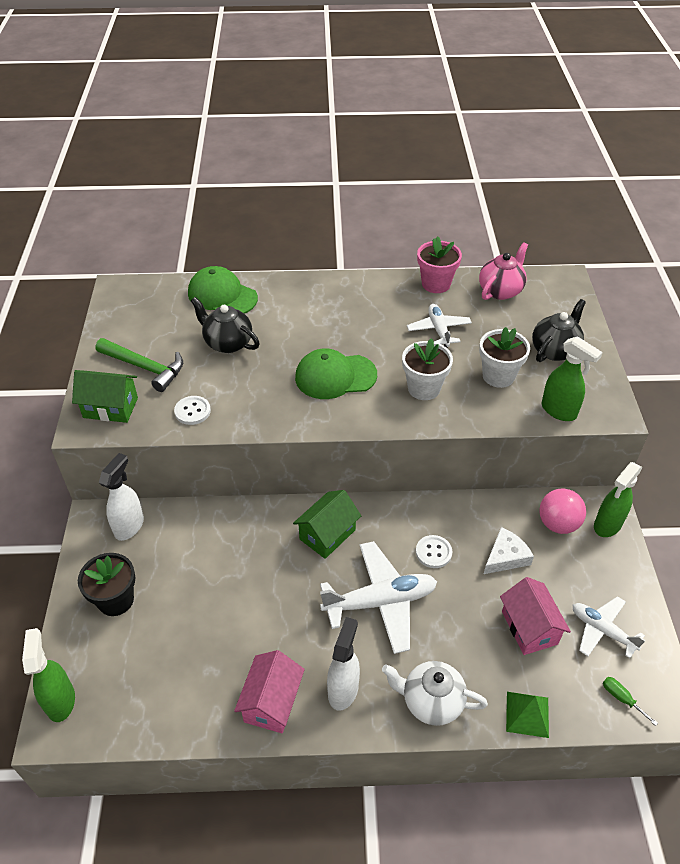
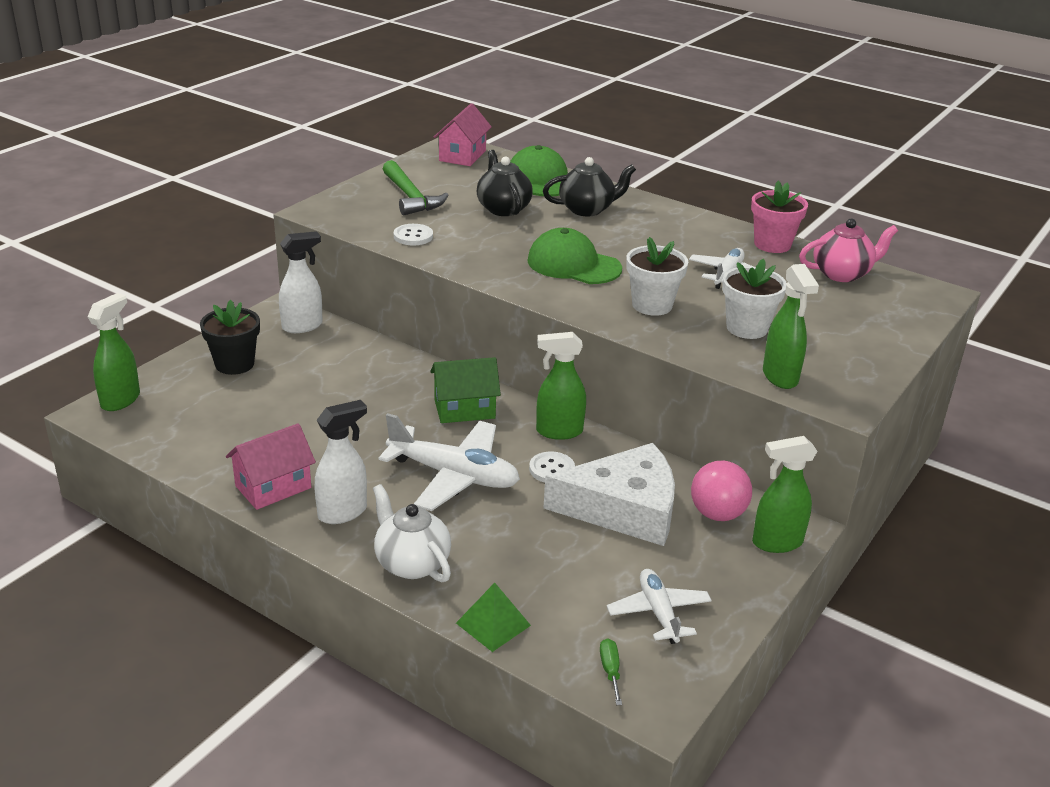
camera: 35 degrees right, 15 degrees down
(110, 407) = (350, 209): green house -> none
(405, 515) = (558, 431): none -> green spray bottle
(506, 557) = (624, 509): white cheese -> white cheese, size x1.95
(529, 627) = (579, 569): pink house -> pink house (462, 156)
(555, 350) = (842, 336): black teapot -> black teapot (587, 209)

